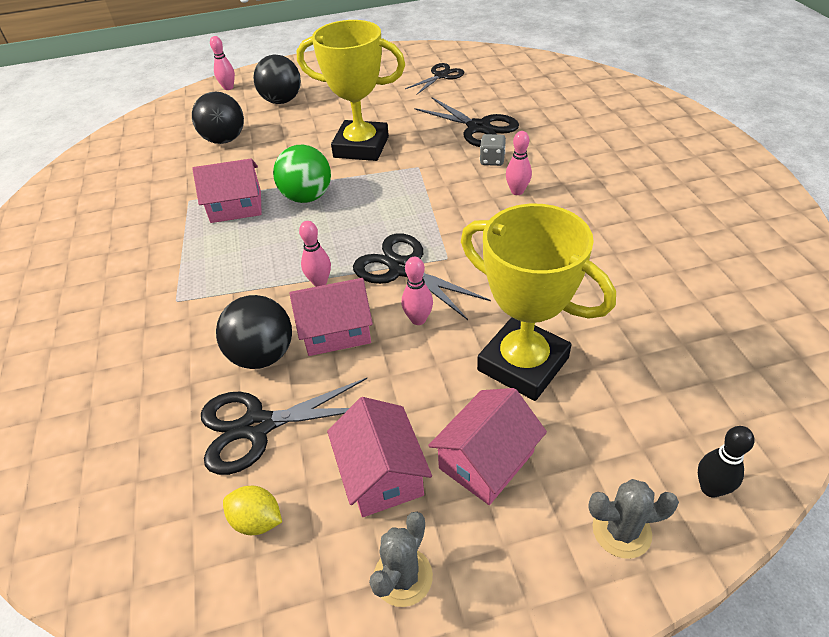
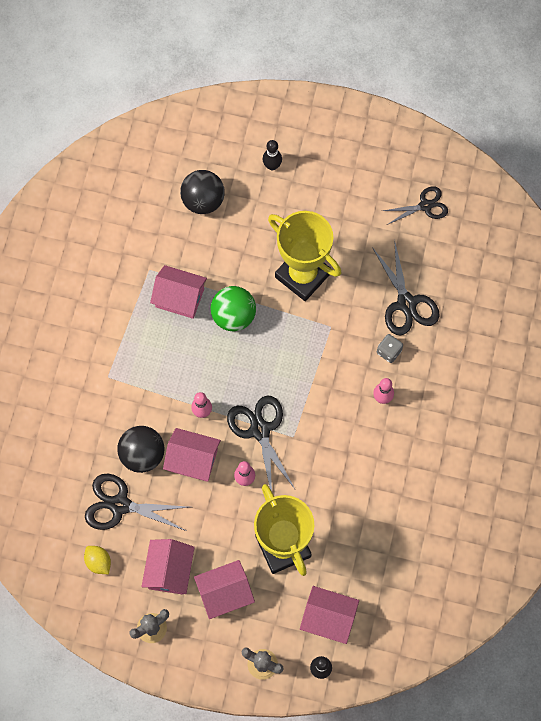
camera: 25 degrees right, 25 degrees up
(228, 88) = (236, 115): pink bowling pin -> none
(282, 101) = (272, 166): black ball -> black bowling pin
(656, 415) = (328, 618): none -> pink house

